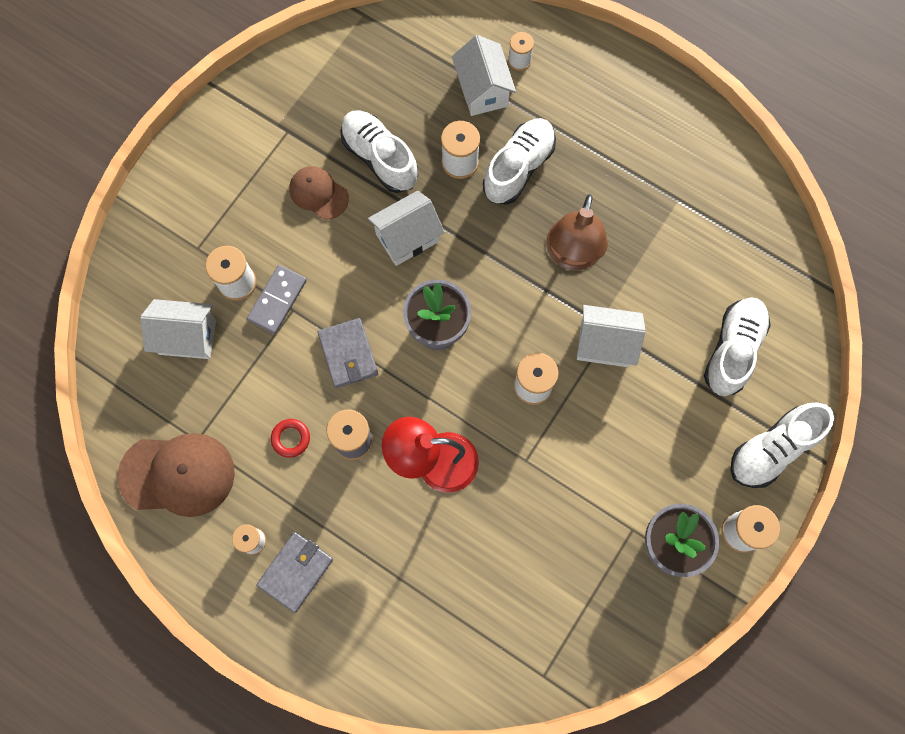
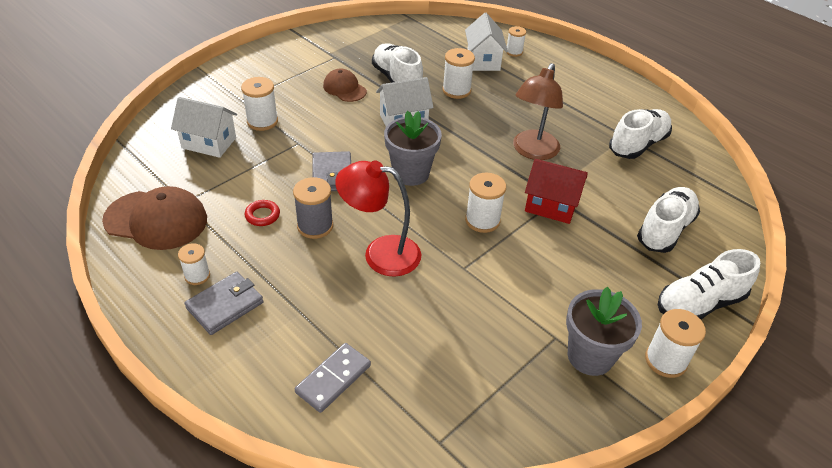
camera: 10 degrees right, 30 degrees down
(277, 300) = (289, 136): grey domino -> grey domino (333, 379)
(518, 168) = (500, 100): white shoe -> white shoe (638, 145)
(604, 344) = (551, 206): white house -> red house

